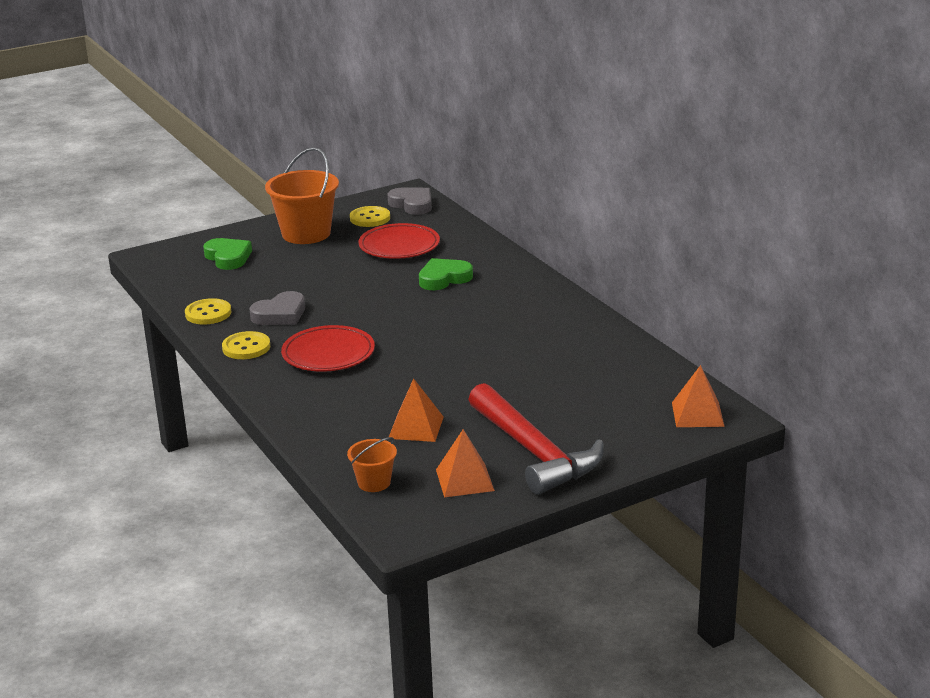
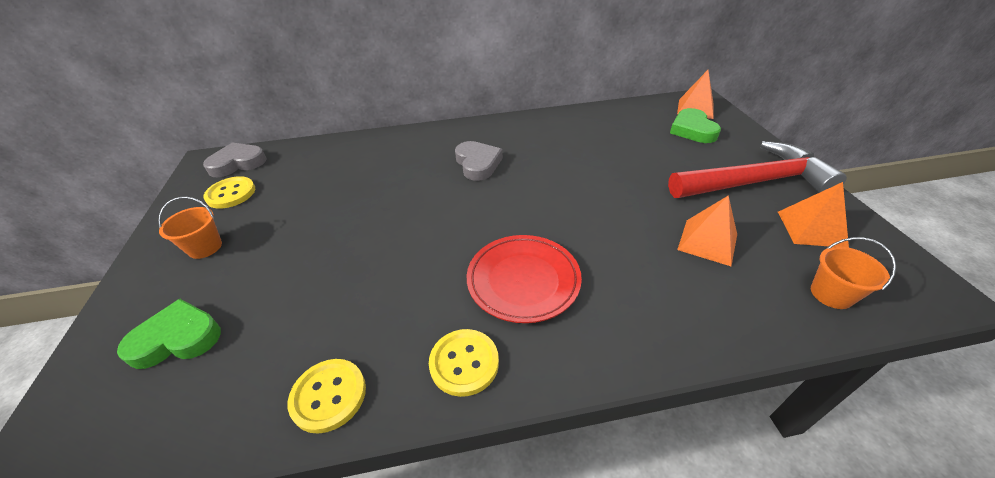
camera: 70 degrees left, 15 degrees up
(280, 314) = (394, 308): grey heart -> grey heart (477, 164)
(306, 234) = (205, 247): orange bucket -> orange bucket, size x0.50
(399, 246) = (316, 186): red plate -> none
(444, 278) = (410, 172): green heart -> green heart (692, 130)

